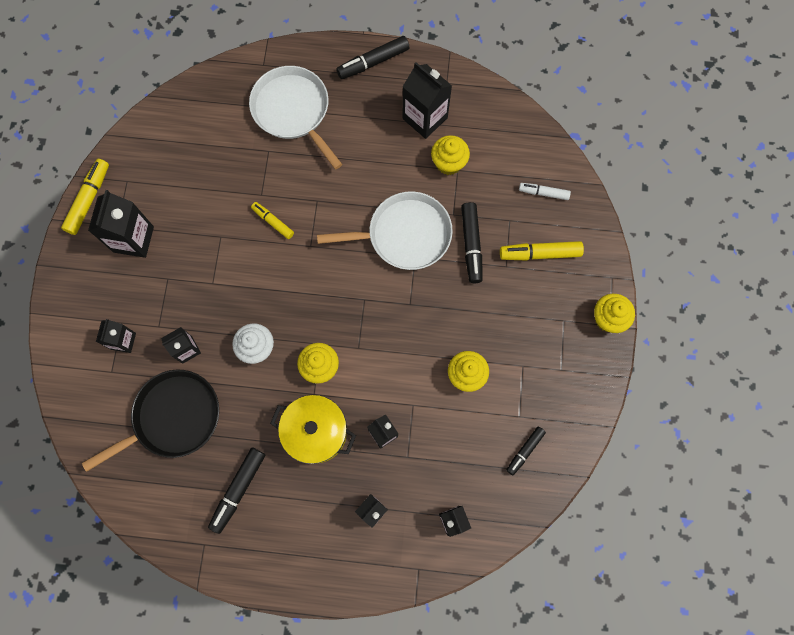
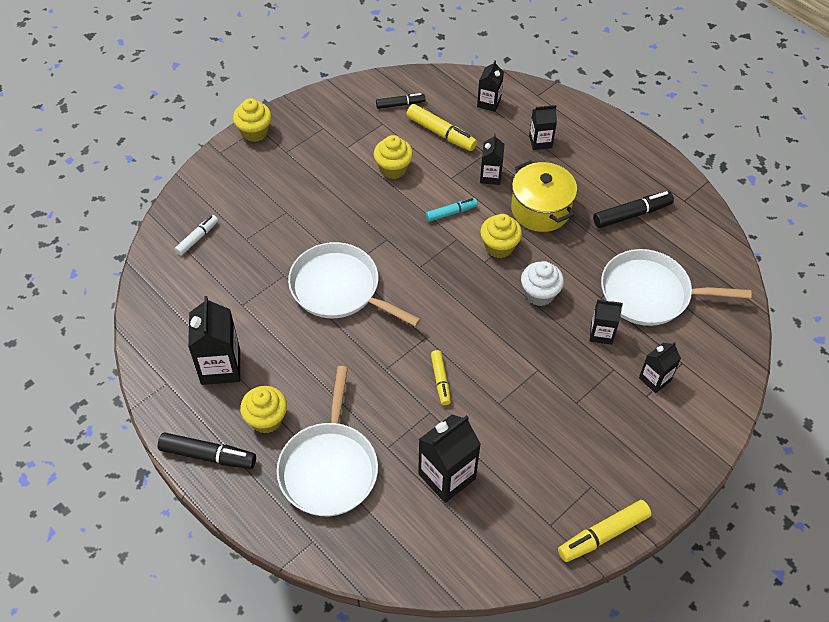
camera: 140 degrees left, 20 degrees down
(133, 239) = (584, 461): black carton -> black carton (447, 476)
(173, 418) = (650, 293): black pan -> white pan
(383, 369) = (451, 213): none -> turquoise marker
(448, 163) = (243, 315): yellow cupcake -> yellow cupcake (266, 419)
(471, 245) = (295, 244): black marker -> none
(540, 253) = (251, 202): yellow marker -> yellow marker (441, 133)
(543, 193) = (197, 238): white marker -> white marker turned 105 degrees counterclockwise

